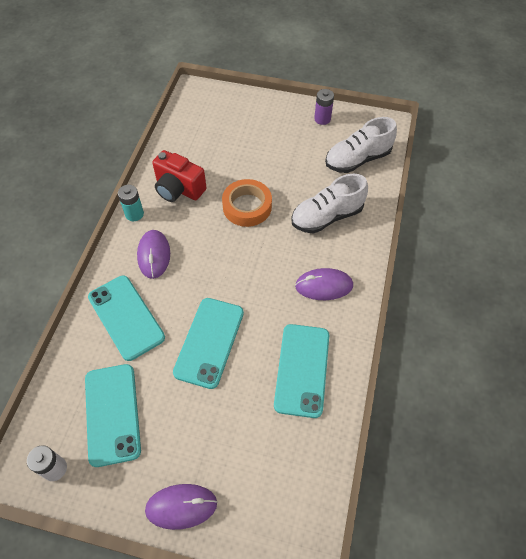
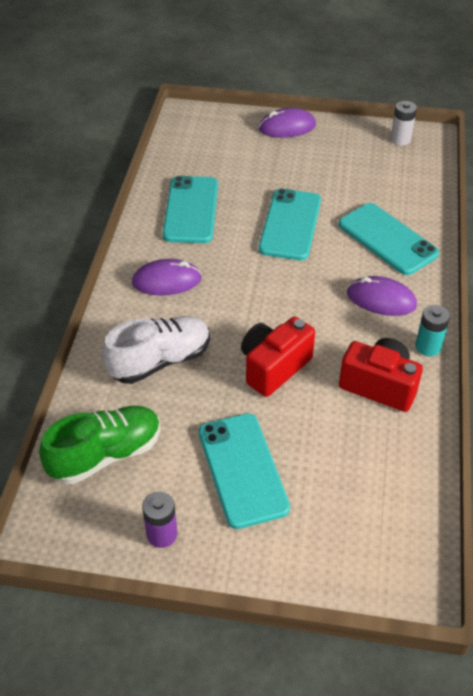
camera: 175 degrees right, 10 degrees down
(112, 414) = (367, 171): turquoise phone -> turquoise phone (242, 469)
(154, 255) = (381, 299): purple mouse -> purple mouse turned 60 degrees counterclockwise
(247, 206) = (274, 367): orange tape -> red camera
(357, 159) = (106, 454): white shoe -> green shoe

